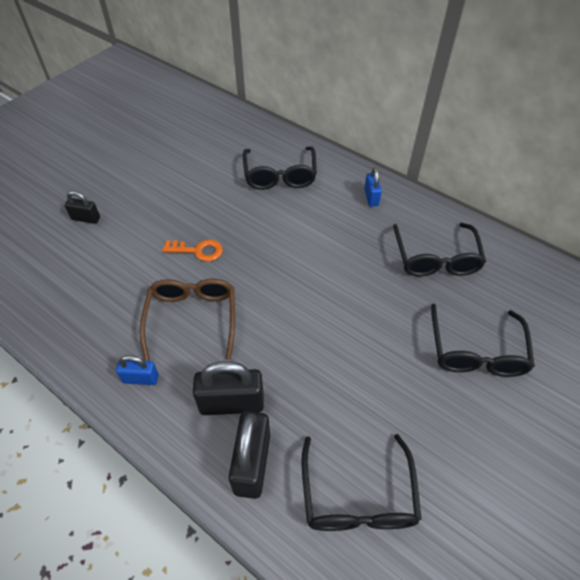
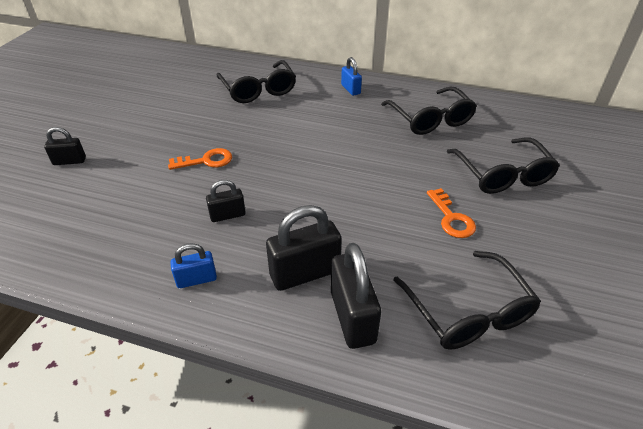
camera: 20 degrees left, 10 degrees down
(192, 318) = (227, 215): brown glasses -> black padlock
(395, 387) = (451, 218): none -> orange key

